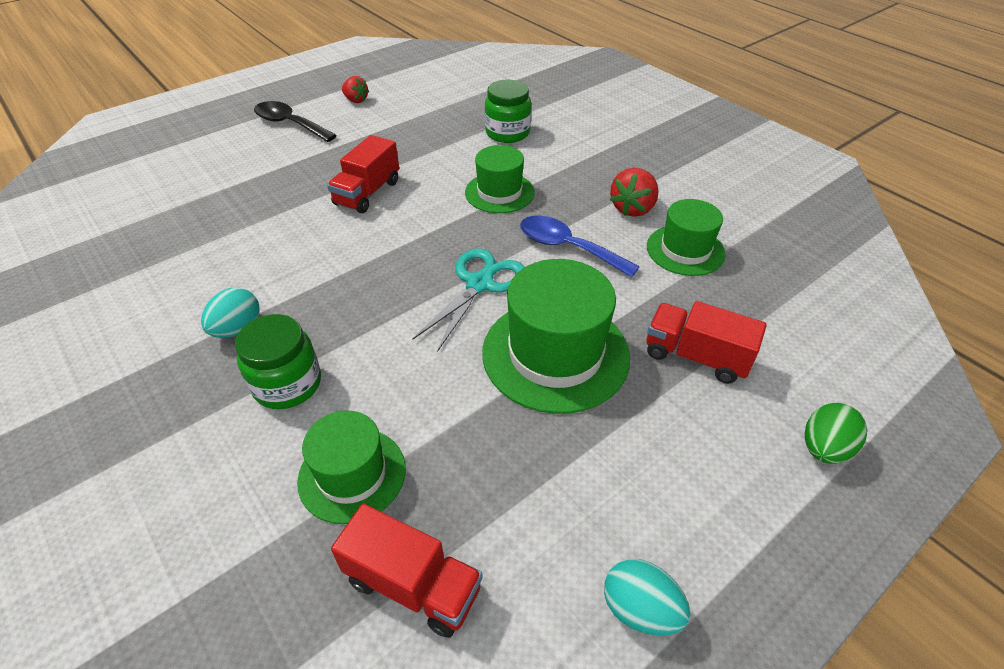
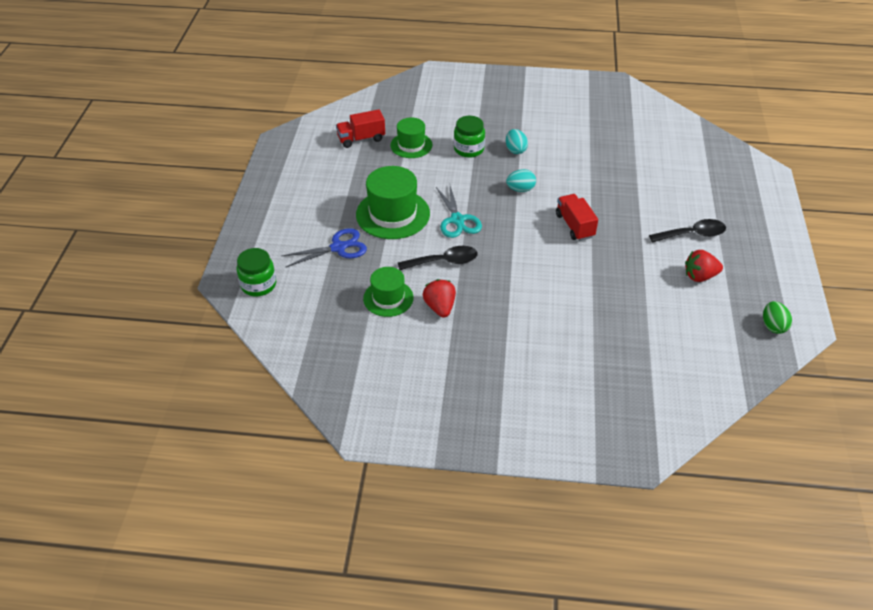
camera: 135 degrees right, 0 degrees up
(356, 100) = (700, 276): red strawberry -> red strawberry, size x1.50
(499, 192) = (517, 270): green hat -> none
(507, 133) = (576, 315): green jar -> green jar (258, 285)
(567, 247) = (444, 261): blue spoon -> black spoon
(640, 609) = (296, 169): turquoise egg -> turquoise egg (520, 189)
(695, 356) = (338, 247): red truck -> blue scissors
(824, 448) = (266, 243): green egg -> green egg (773, 326)

